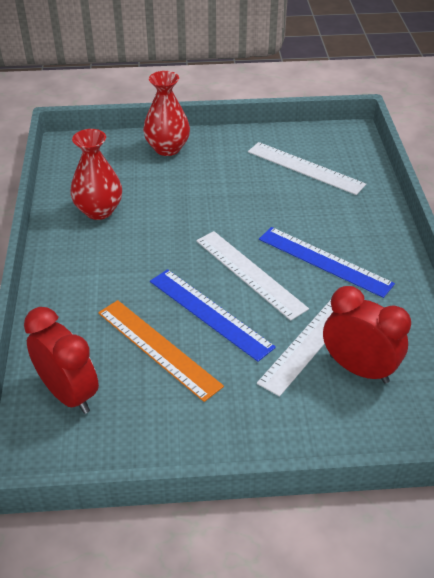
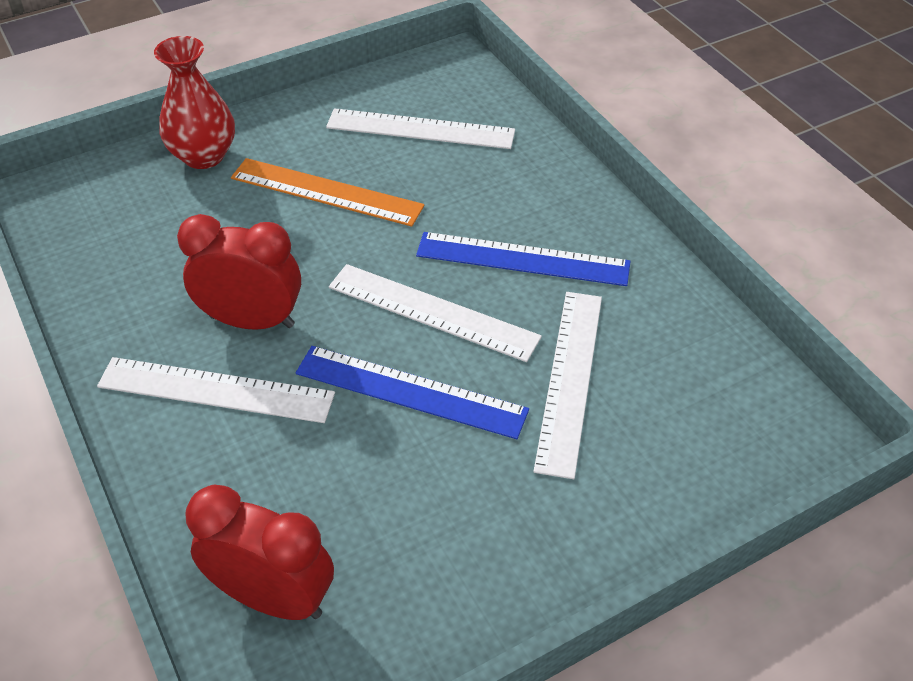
camera: 25 degrees left, 5 degrees up
(99, 210) = (153, 287): red vase -> none
(101, 275) = (216, 390): none -> white ruler
(158, 348) = (366, 473): orange ruler -> orange ruler (326, 192)
(359, 369) = (652, 399): red clock -> red clock (252, 321)

